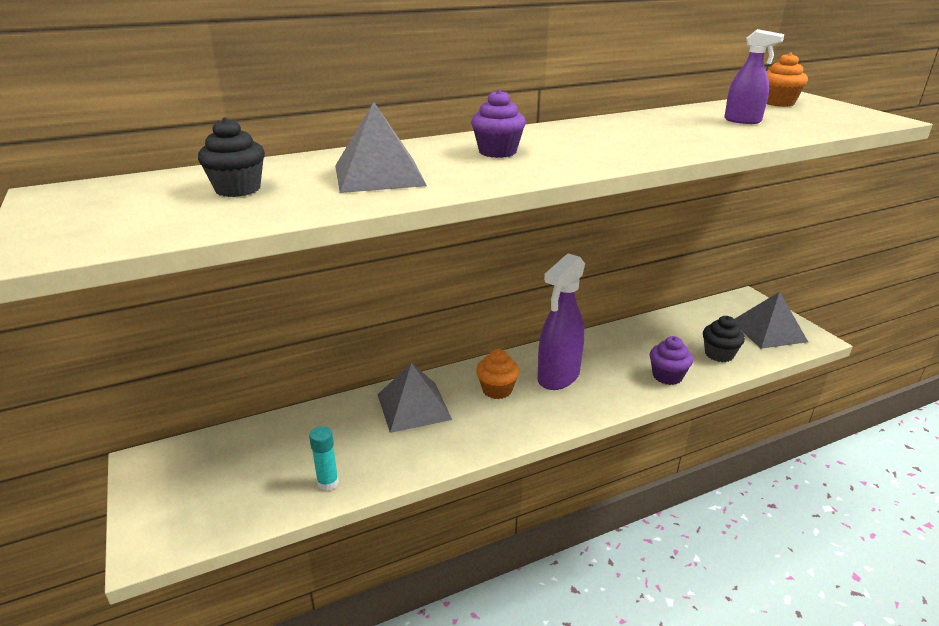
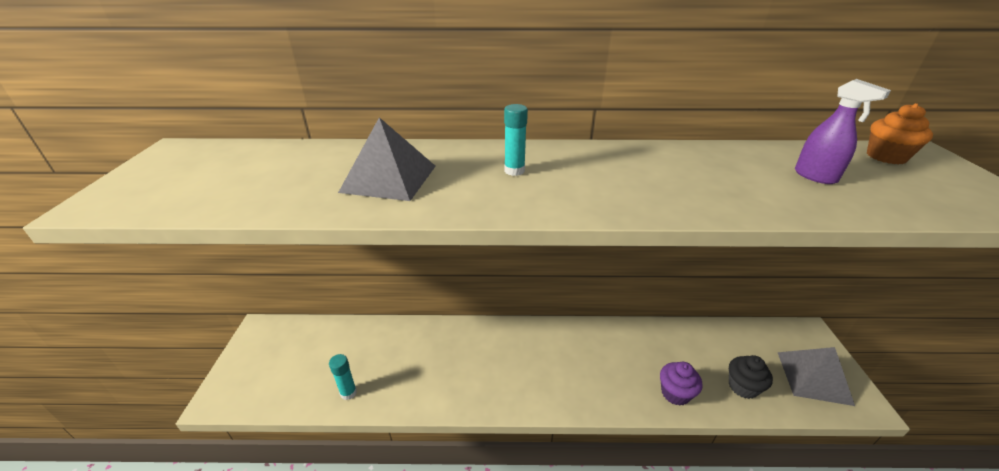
camera: 25 degrees right, 5 degrees up
(238, 189) = (278, 171): black cupcake -> none
(413, 406) = (446, 346): grey pyramid -> none
(497, 152) = (514, 171): purple cupcake -> turquoise glue stick
(497, 390) = (517, 353): orange cupcake -> none
(558, 377) = (574, 358): purple spray bottle -> none

